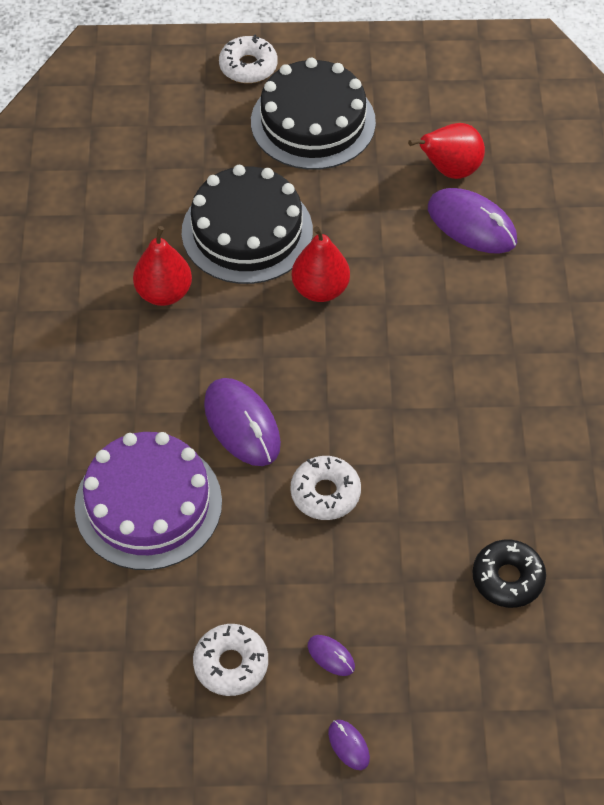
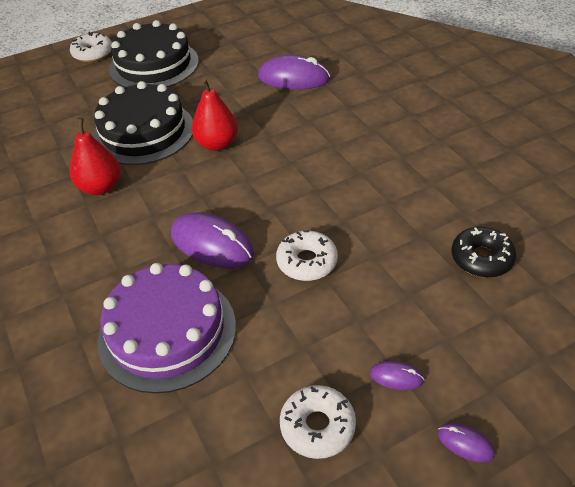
camera: 25 degrees left, 10 degrees down
(450, 170) = (259, 58): red pear -> none

